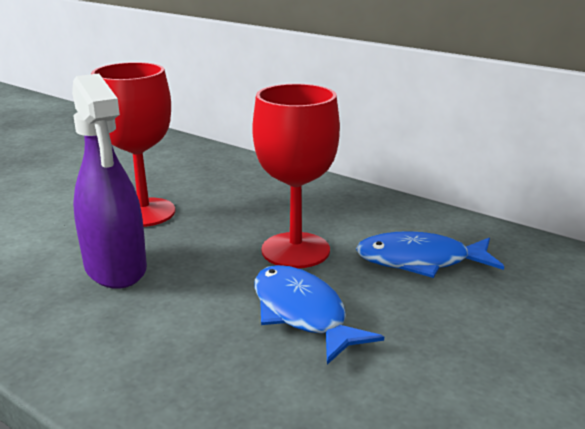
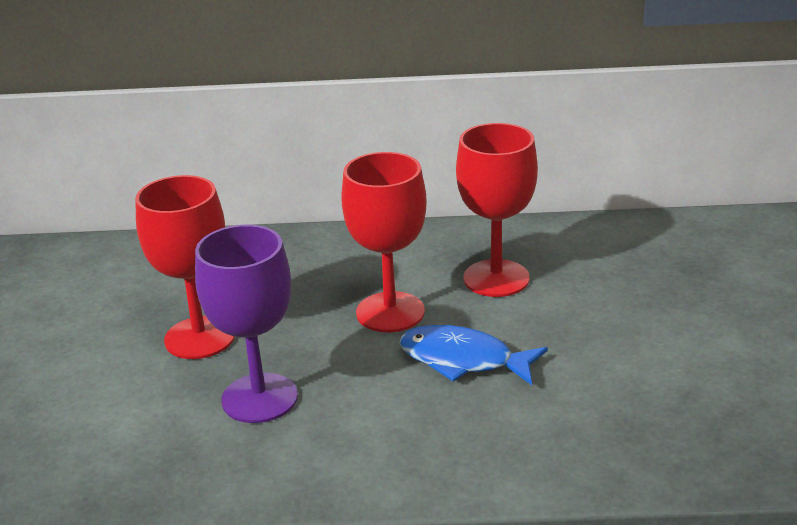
camera: 35 degrees left, 5 degrees up
(116, 268) = (259, 398): purple spray bottle -> purple goblet
(420, 261) = (496, 278): blue fish -> red goblet

